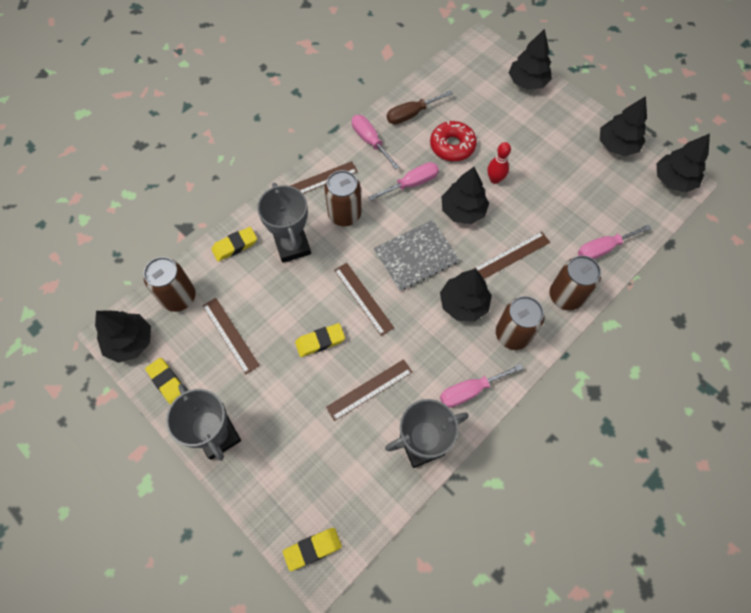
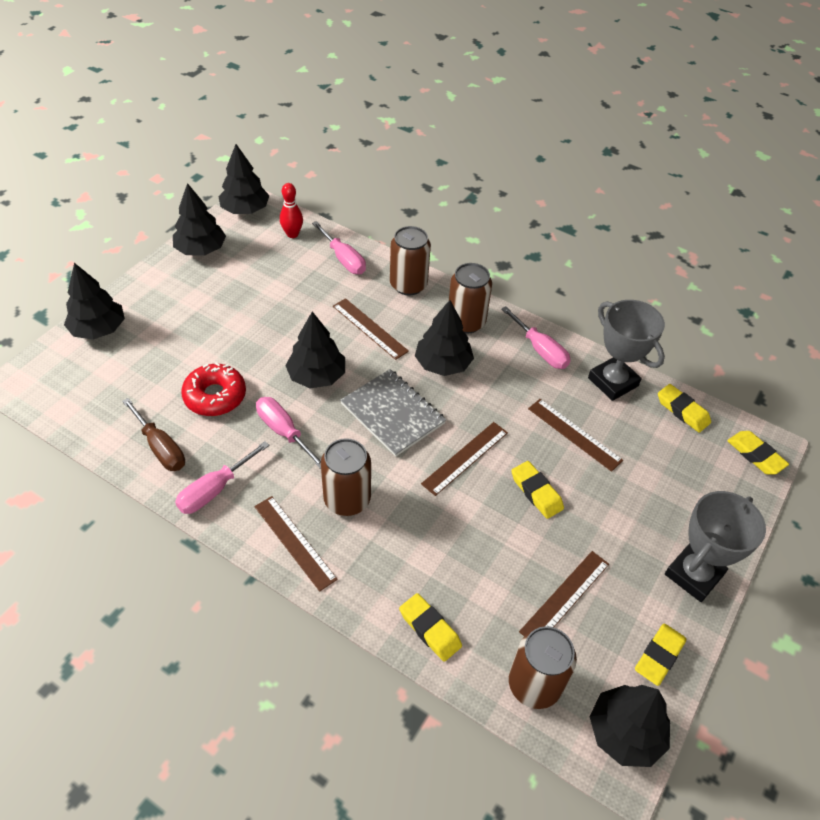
camera: 105 degrees left, 15 degrees down
(292, 246) = (411, 552): grey trophy -> none
(376, 499) = (682, 411): none -> yellow eraser
(495, 179) = (264, 350): red bowling pin -> red bowling pin (292, 234)

